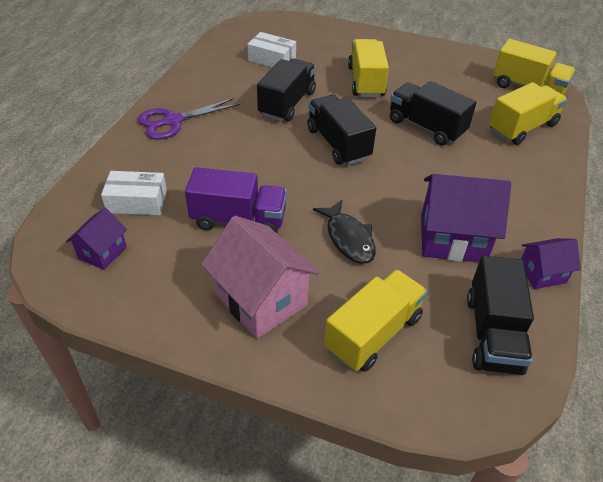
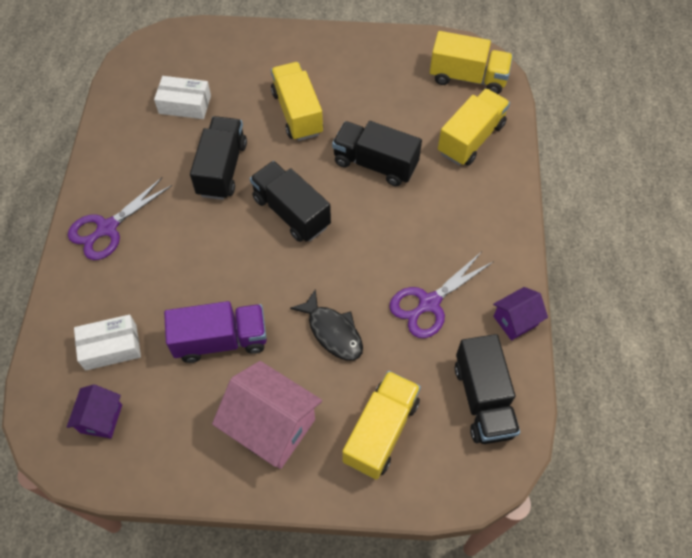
camera: 15 degrees left, 15 degrees up
(452, 238) = (429, 303): purple house -> purple scissors

